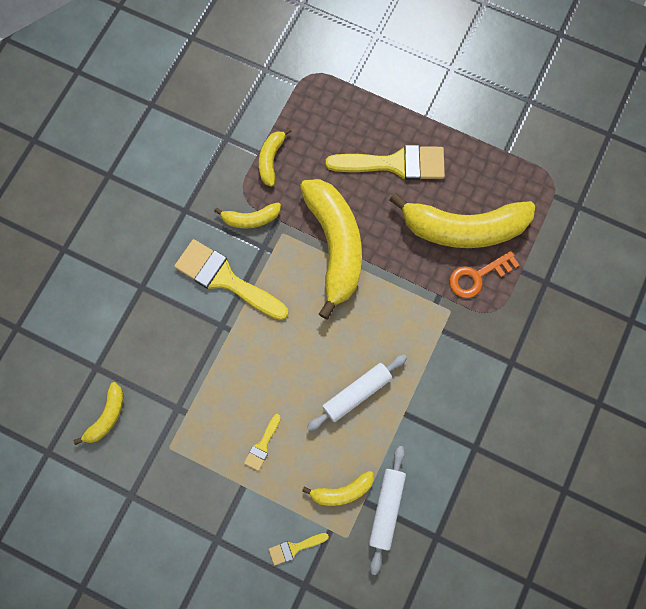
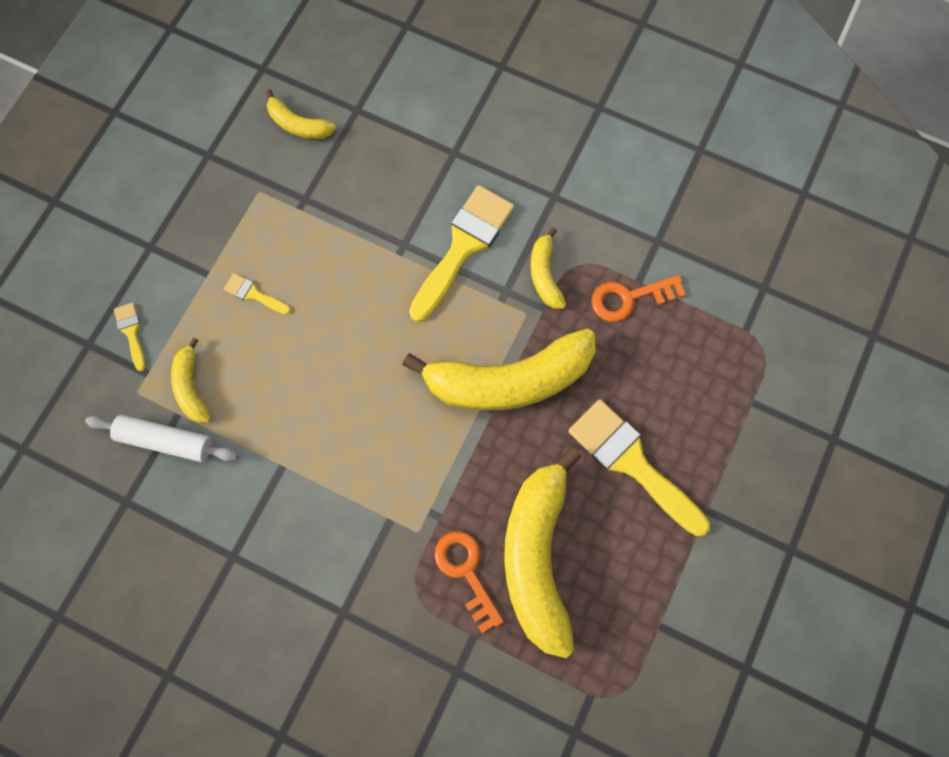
camera: 90 degrees right, 0 degrees up
(271, 159) = (630, 298): yellow banana -> orange key
(357, 393) = (311, 406): white rolling pin -> none
(395, 164) = (631, 462): yellow brush -> yellow brush turned 135 degrees clockwise

